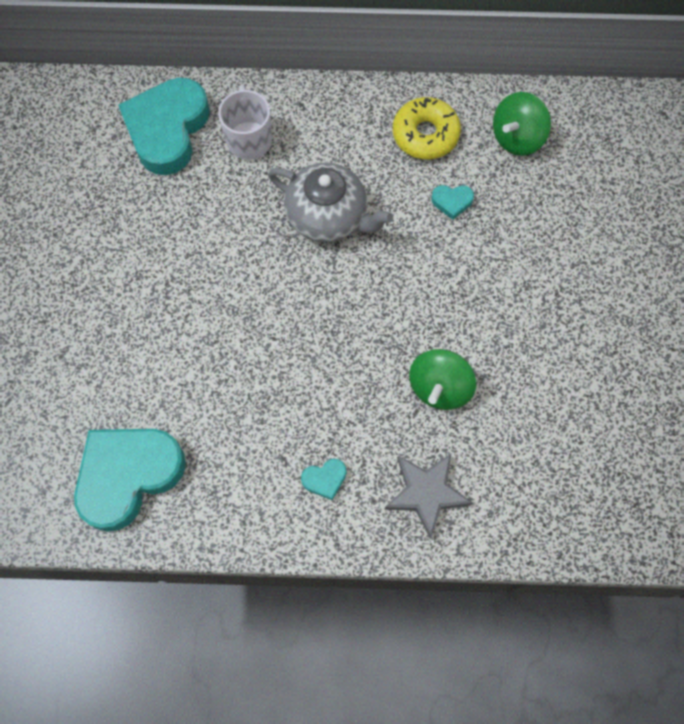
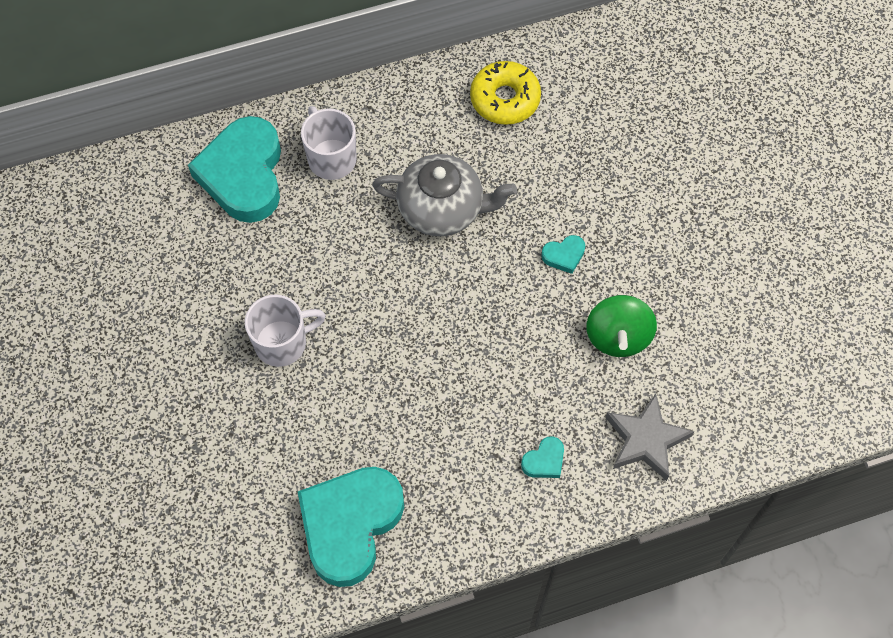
camera: 20 degrees left, 5 degrees down
(138, 290) = (282, 343): none -> white mug
(452, 202) = (557, 156): turquoise heart -> turquoise heart (564, 255)
(517, 138) = (594, 75): green spinning top -> none

